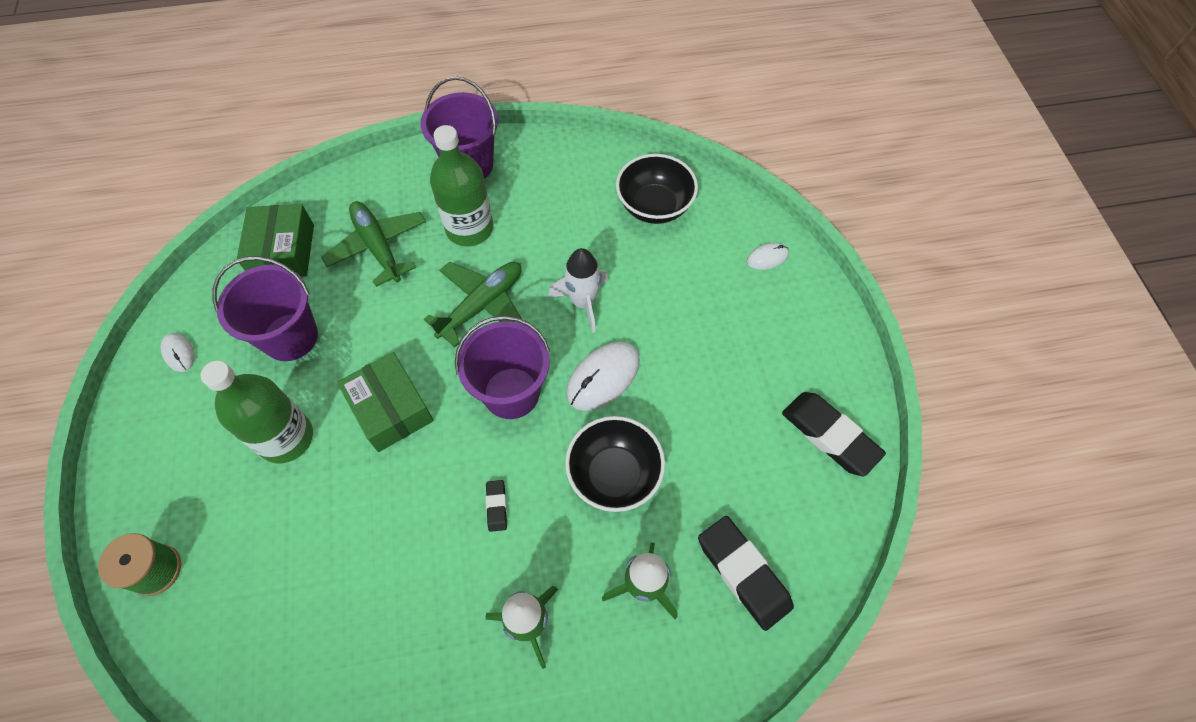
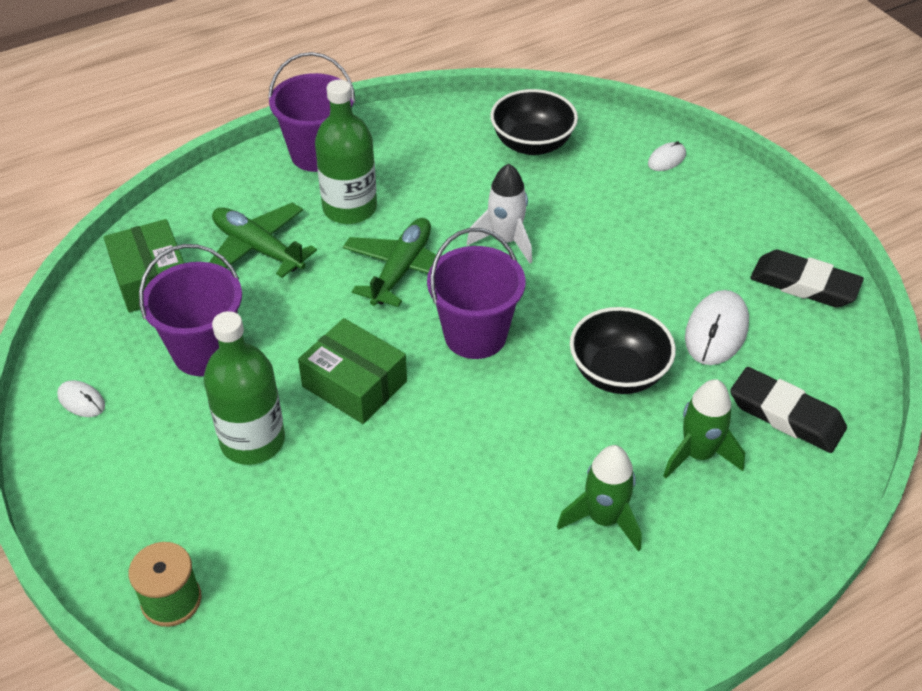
camera: 20 degrees left, 15 degrees down
(496, 506) = (515, 433): black eraser -> none
(603, 377) = (561, 297): white mouse -> white mouse (716, 331)

